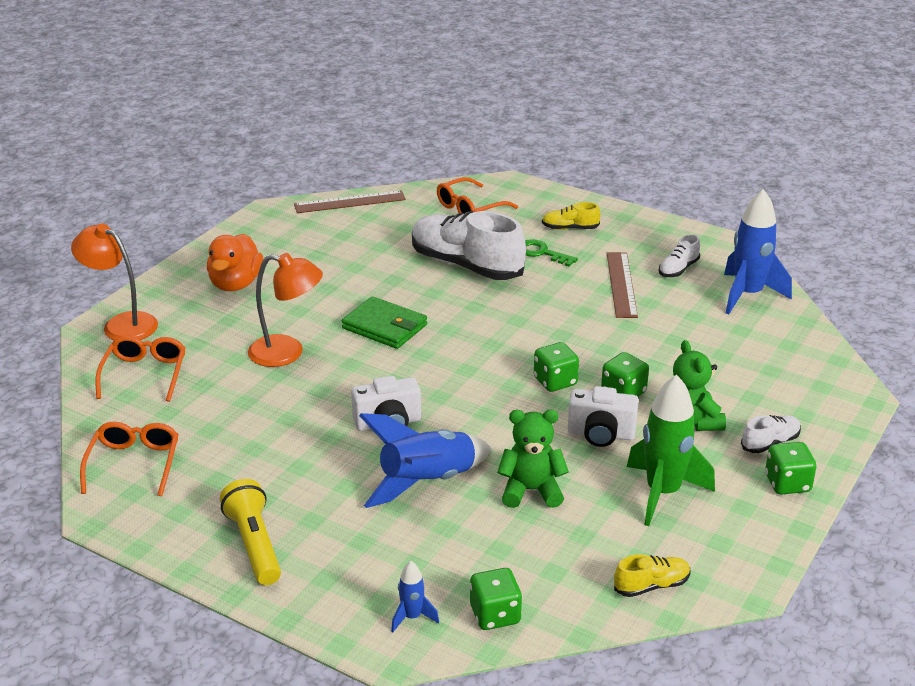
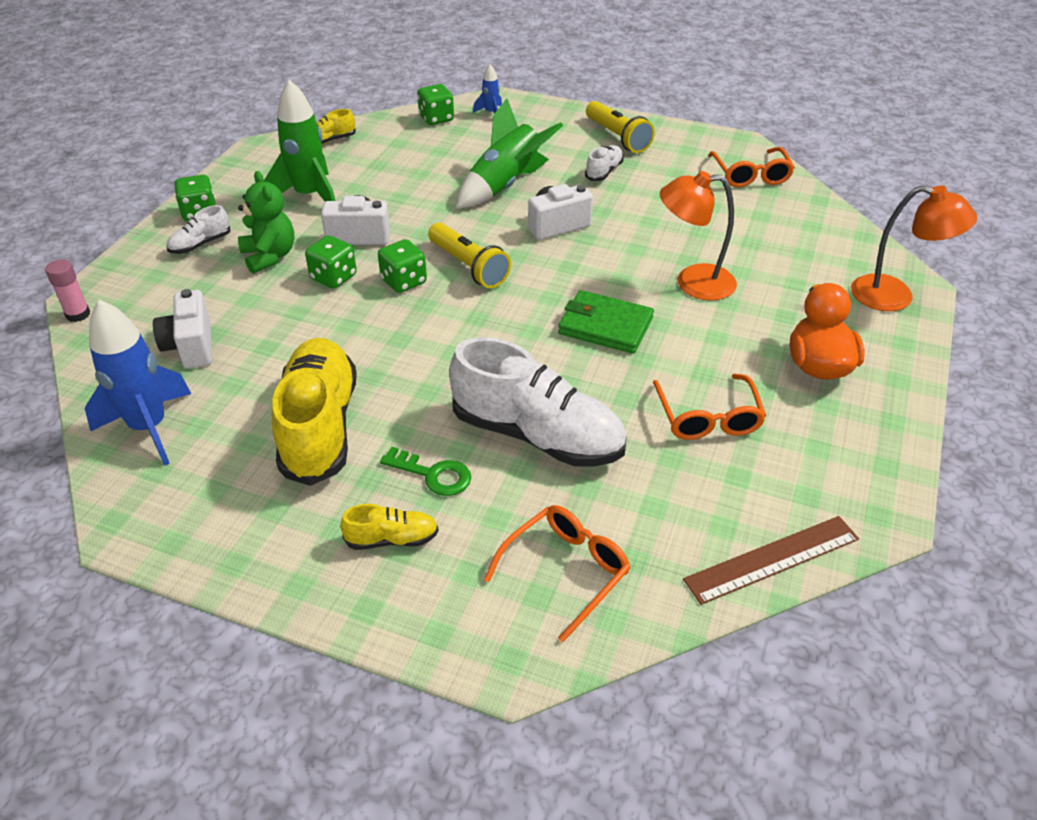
camera: 170 degrees right, 10 degrees up
(144, 374) = (815, 246): orange glasses -> orange glasses (708, 417)
(427, 482) = (506, 185): blue rocket -> green rocket
(491, 389) = (468, 266): none -> yellow flashlight
(531, 490) = (419, 188): green teddy bear -> none
(621, 284) = (319, 426): brown ruler -> yellow shoe
(678, 269) = (233, 466): white shoe -> white shoe (604, 171)
(739, 346) = (191, 346): none -> white camera
(856, 383) = (78, 314): none -> pink glue stick

